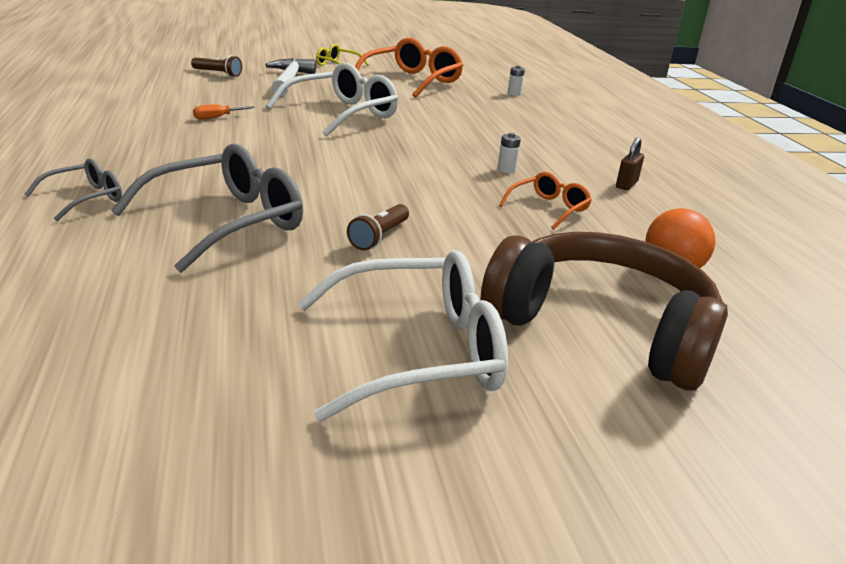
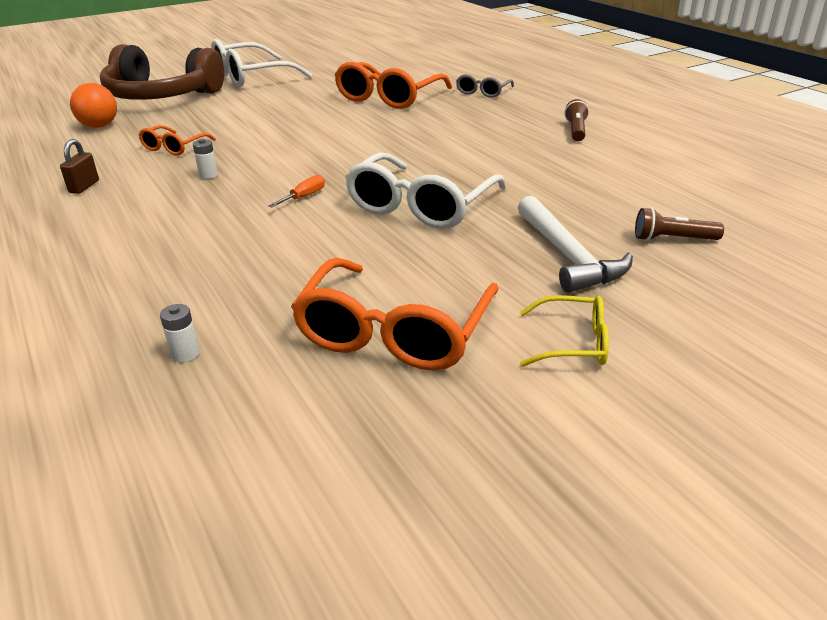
camera: 165 degrees right, 5 degrees up
(217, 117) = (528, 165): orange screwdriver -> orange screwdriver (304, 197)
(224, 222) = (389, 97): grey glasses -> orange glasses
(379, 237) = (294, 108): brown flashlight -> brown flashlight (576, 130)

